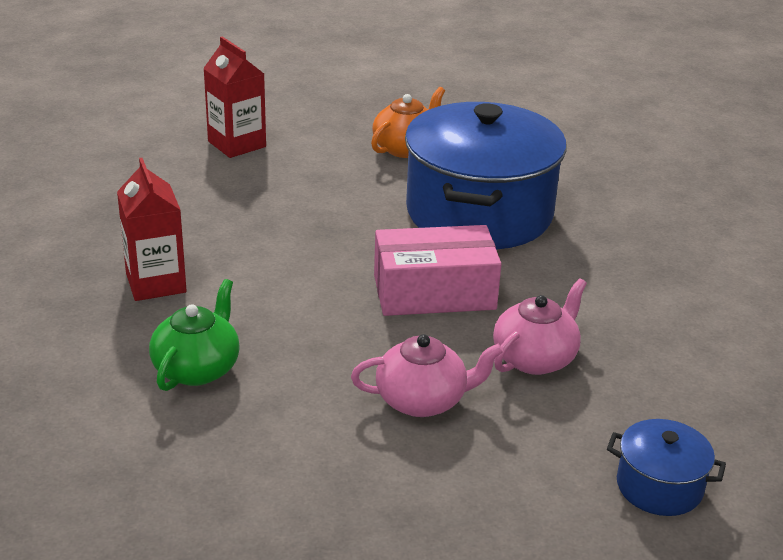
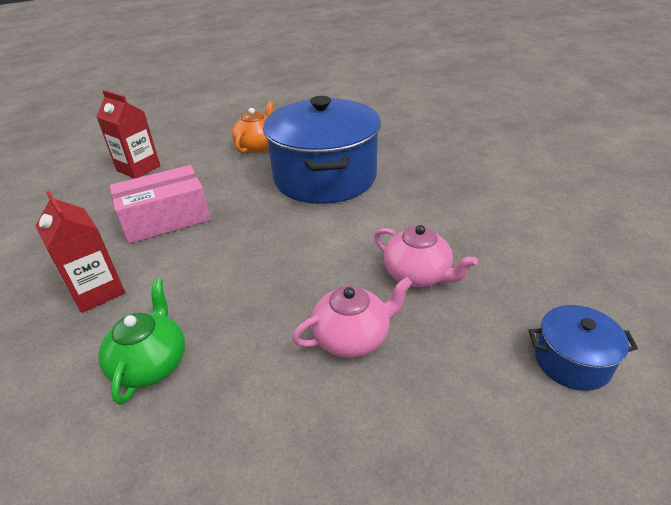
camera: 15 degrees left, 5 degrees up
(434, 292) = (320, 242): pink box -> pink box (166, 219)
(535, 358) = (418, 275): pink teapot -> pink teapot turned 105 degrees clockwise

